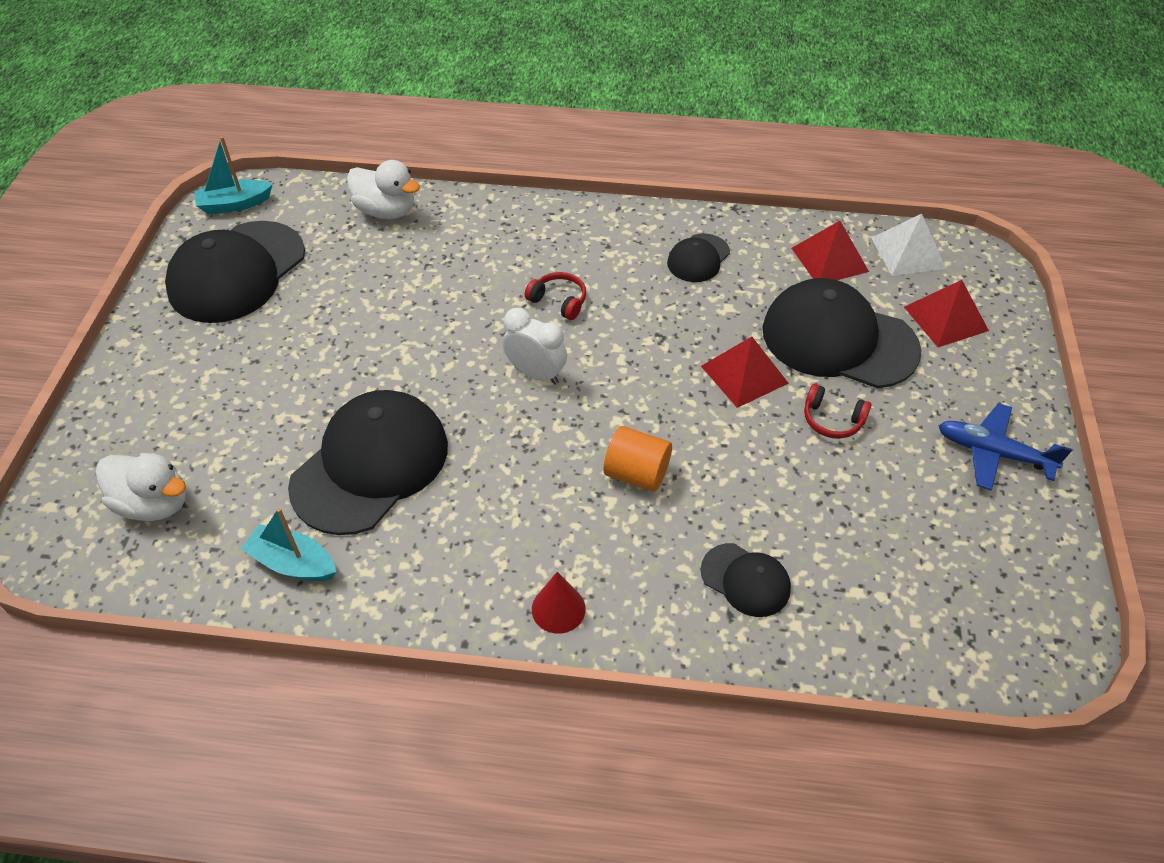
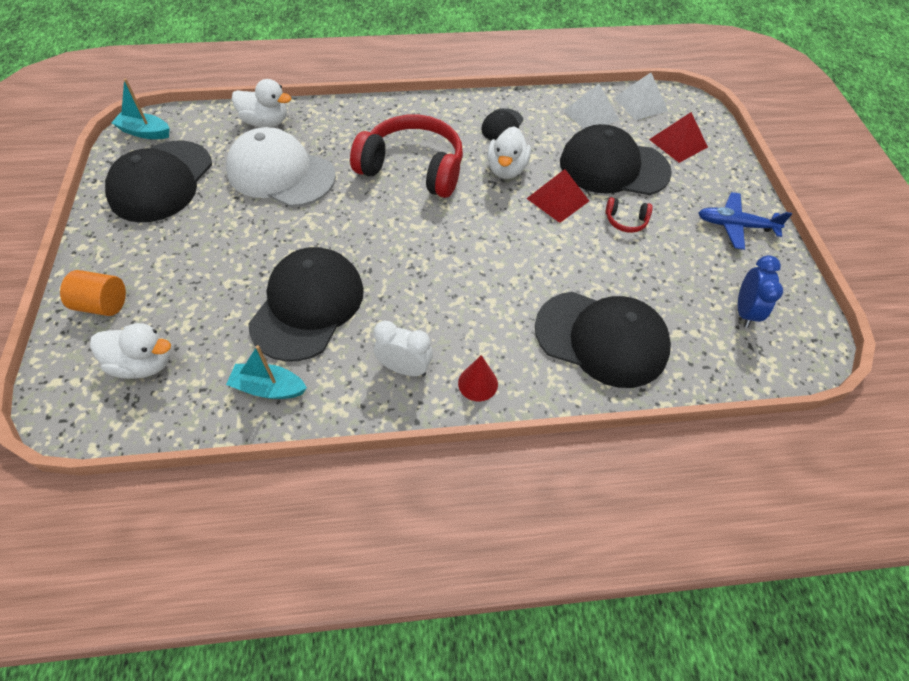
camera: 15 degrees left, 5 degrees up
(234, 204) = (145, 132): turquoise boat -> turquoise boat turned 45 degrees clockwise
(386, 283) = (281, 173): none -> white cap
(536, 374) = (412, 221): white clock -> white clock (404, 368)
(558, 301) = (413, 168): red headphones -> red headphones, size x2.46
(636, 473) = (504, 279): orange cylinder -> orange cylinder (103, 304)
(685, 321) = (506, 169): none -> white duck
(745, 580) = (601, 338): black cap -> black cap, size x2.02
(829, 259) = (591, 115): red pyramid -> white pyramid
(966, 580) = (744, 311): none -> blue clock

